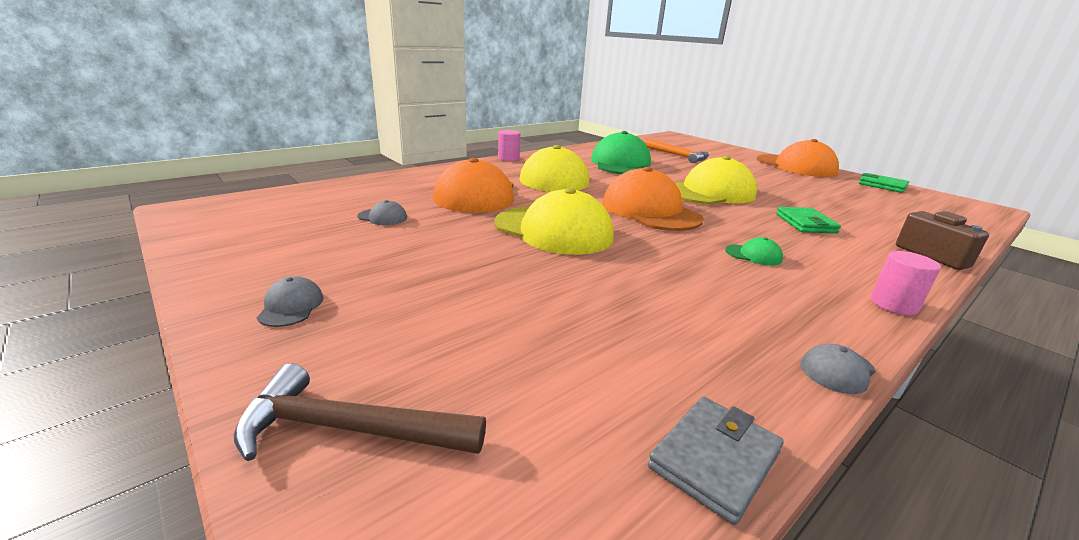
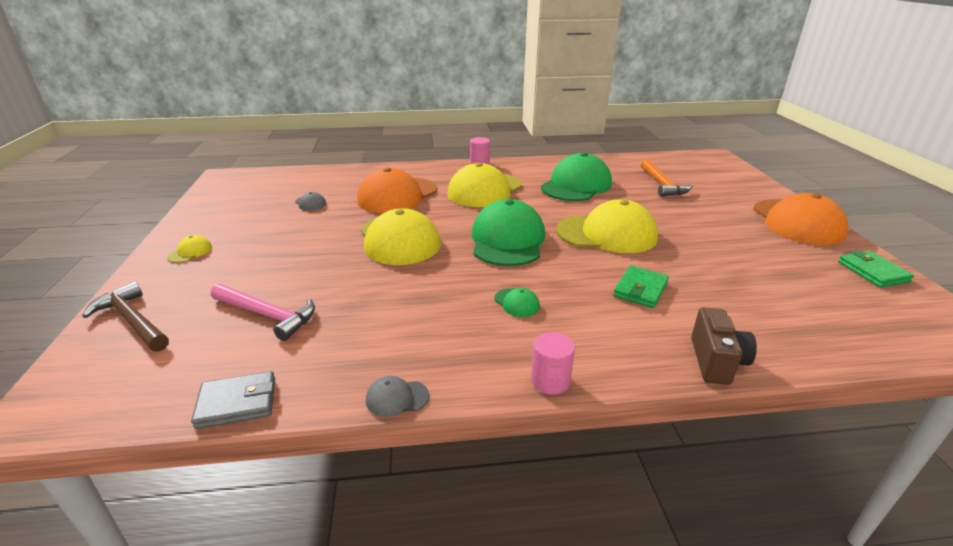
camera: 35 degrees right, 5 degrees up
(291, 306) = (190, 252): grey cap -> yellow cap
(551, 343) = (267, 315): none -> pink hammer
(650, 211) = (507, 240): orange cap -> green cap

